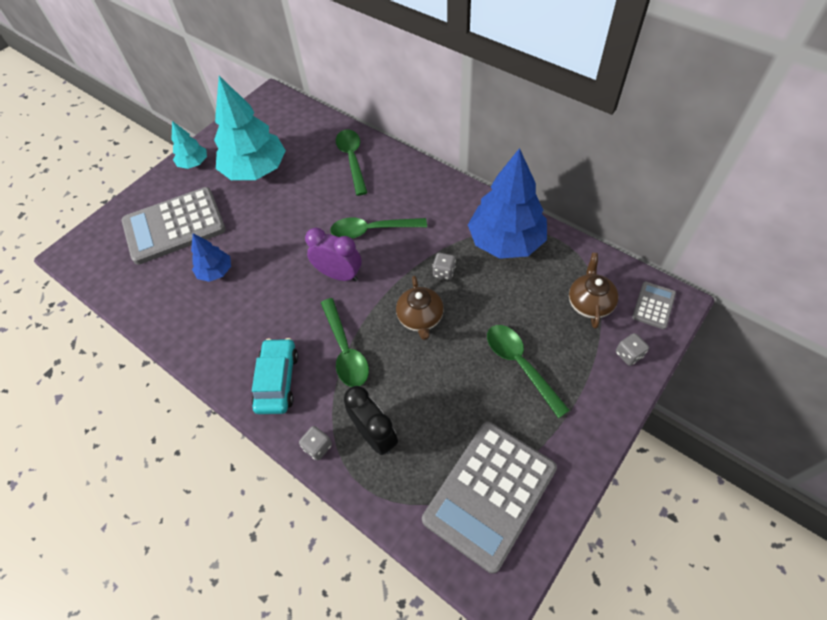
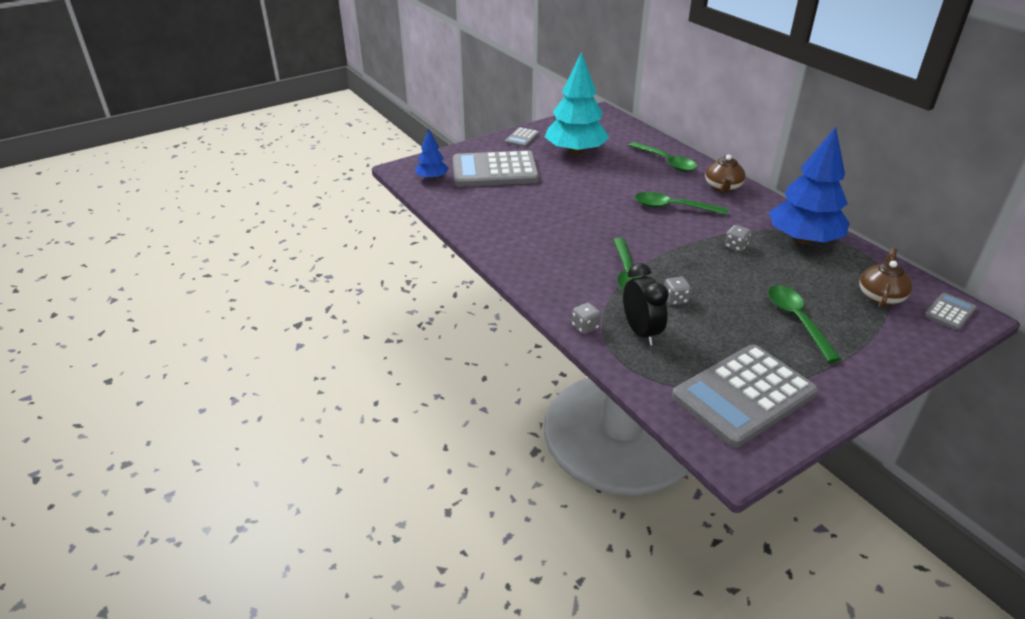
camera: 15 degrees right, 20 degrees down
(193, 163) = (522, 138): turquoise tree -> grey calculator
(215, 271) = (523, 204): blue tree -> blue tree (432, 178)
(277, 380) = (559, 279): turquoise car -> none
(339, 275) = (634, 228): purple clock -> none
(352, 160) = (666, 162): green spoon -> green spoon turned 135 degrees clockwise
(420, 318) = (704, 270): brown teapot -> brown teapot (722, 187)
(628, 354) = (914, 338): grey dice -> grey dice (675, 299)

